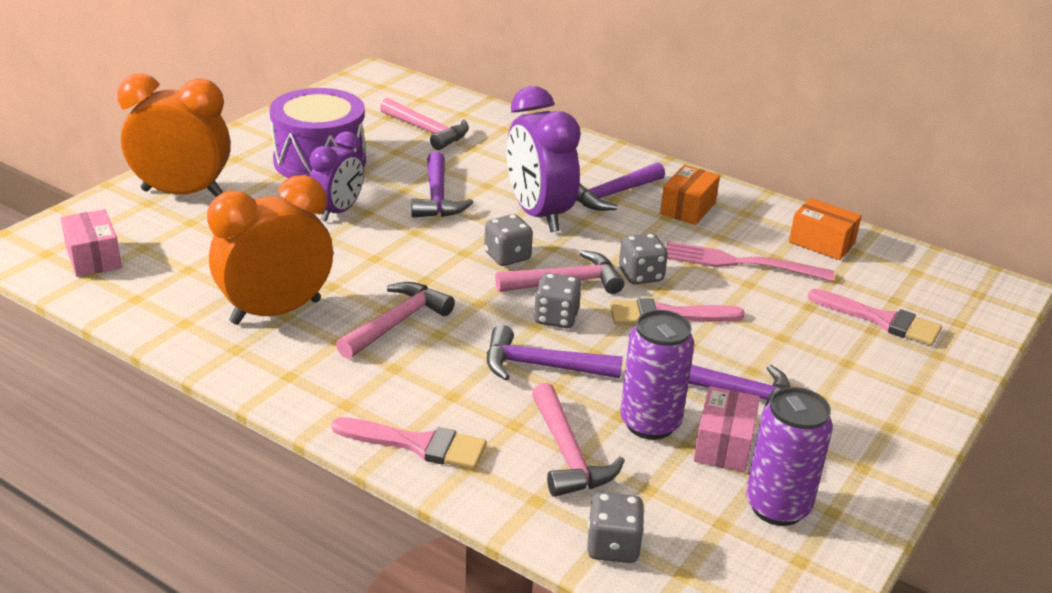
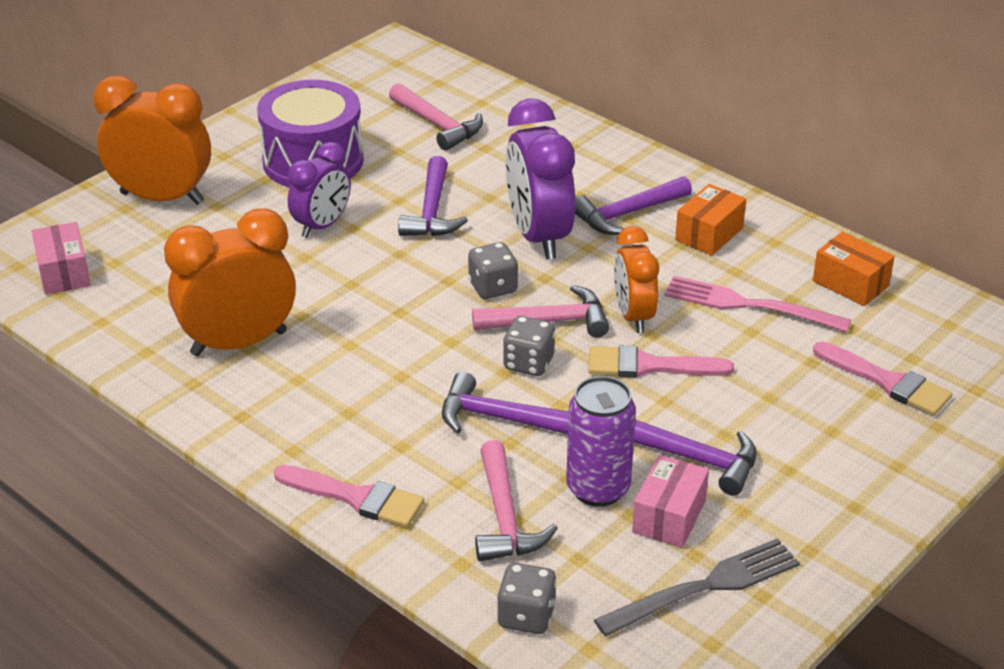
camera: 10 degrees right, 5 degrees up
(397, 323) = (360, 361): pink hammer -> none
(641, 275) = (633, 316): grey dice -> orange clock
(777, 507) = (705, 586): purple can -> grey fork

